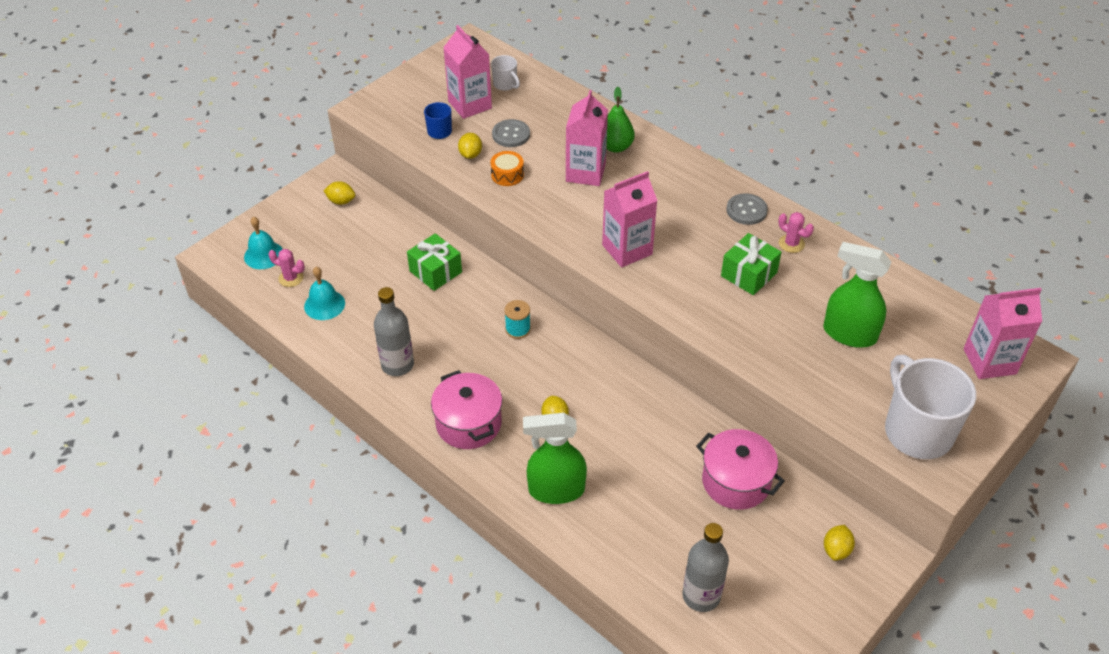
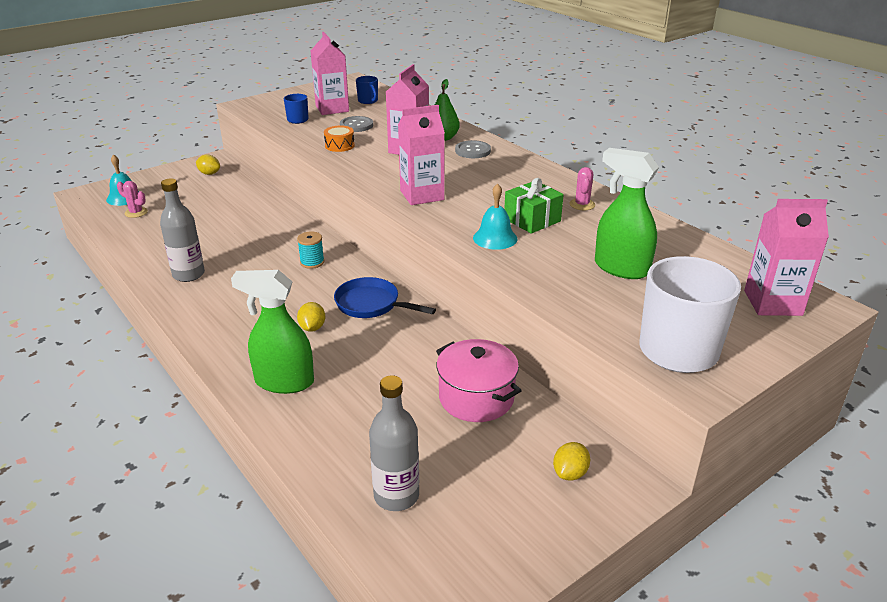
camera: 10 degrees right, 15 degrees down
(324, 304) = (152, 231): turquoise bell -> turquoise bell (495, 238)
(435, 271) = (261, 220): green gift -> none
(468, 423) = (228, 321): pink pot -> none
(470, 155) = (315, 133): yellow lemon -> none
(505, 84) = (368, 101): white mug -> blue mug
(600, 380) = (371, 304): none -> blue pan
(746, 210) = (546, 181): grey button -> grey button (472, 151)
(791, 244) = (582, 204): pink cactus -> pink cactus turned 45 degrees clockwise

